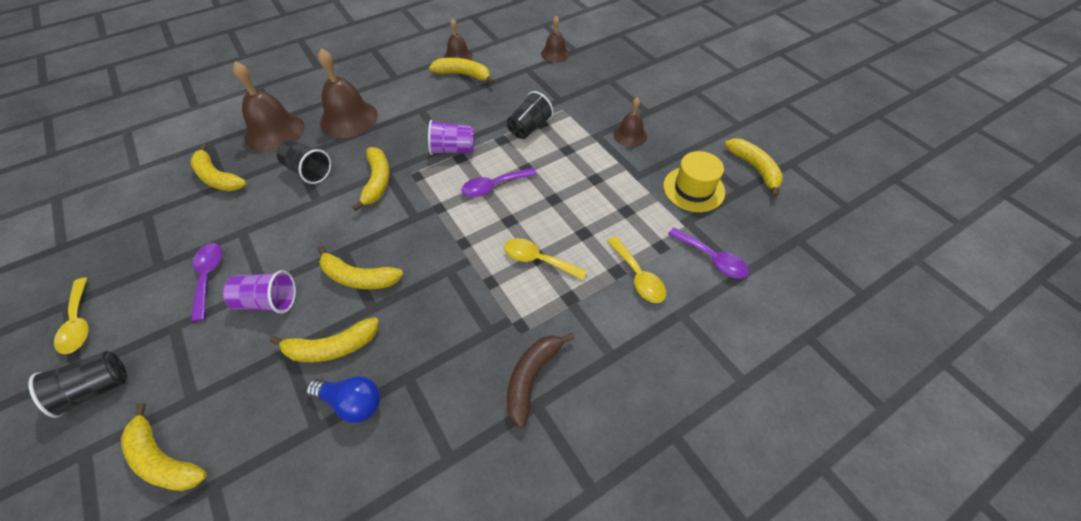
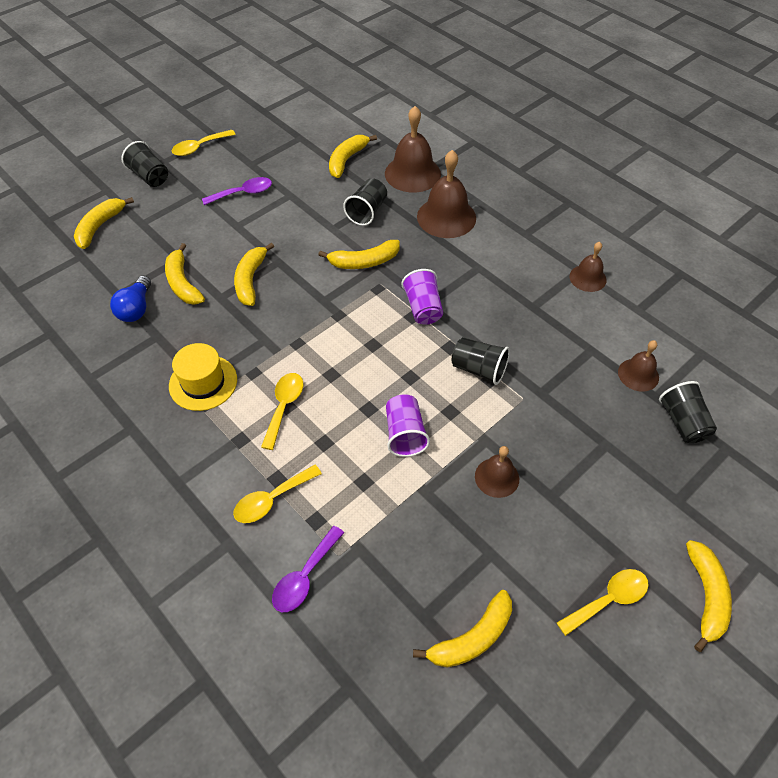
camera: 80 degrees right, 0 degrees up
(268, 301) = (223, 233): purple cup -> purple cup (405, 434)
(463, 75) = (553, 290): yellow banana -> yellow banana (706, 596)
(493, 186) = (376, 353): purple spoon -> none
(532, 378) = (155, 421): brown banana -> none
(597, 45) = (682, 422): none -> black cup
(693, 189) = (415, 556): yellow hat -> yellow hat (203, 382)
(723, 103) = (608, 600): none -> yellow spoon

